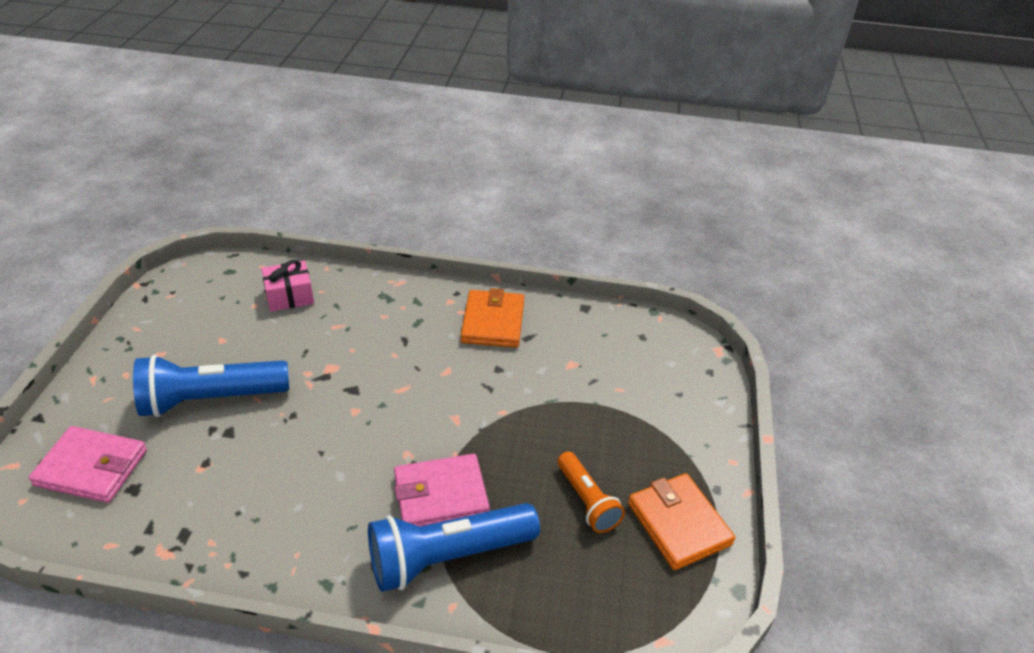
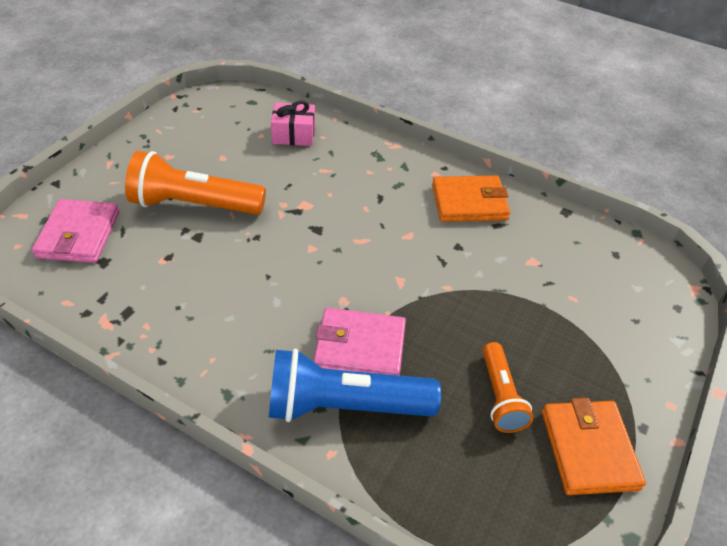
camera: 20 degrees right, 5 degrees up
(91, 467) = (78, 234): pink wallet -> pink wallet turned 60 degrees clockwise
(211, 400) = (194, 205): blue flashlight -> orange flashlight
(493, 322) = (469, 202): orange wallet -> orange wallet turned 60 degrees clockwise

